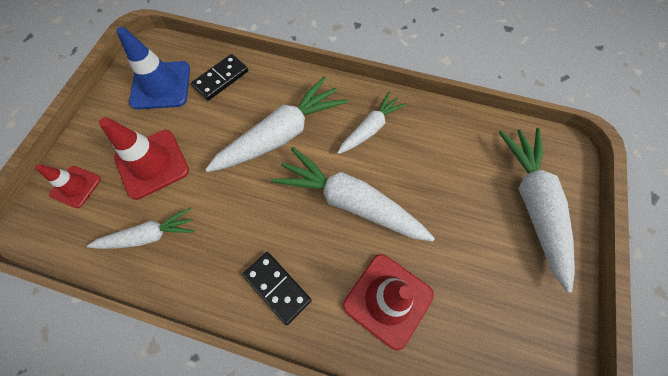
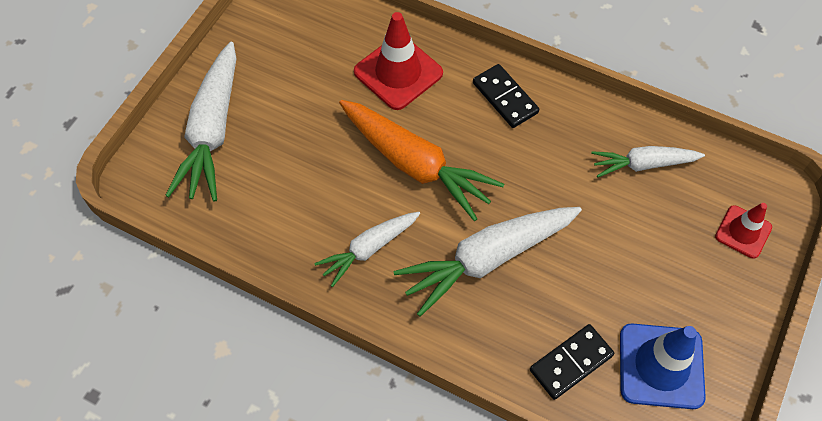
camera: 170 degrees left, 5 degrees down
(152, 164) = (654, 246): red traffic cone -> none
(350, 201) = (415, 165): white carrot -> orange carrot

